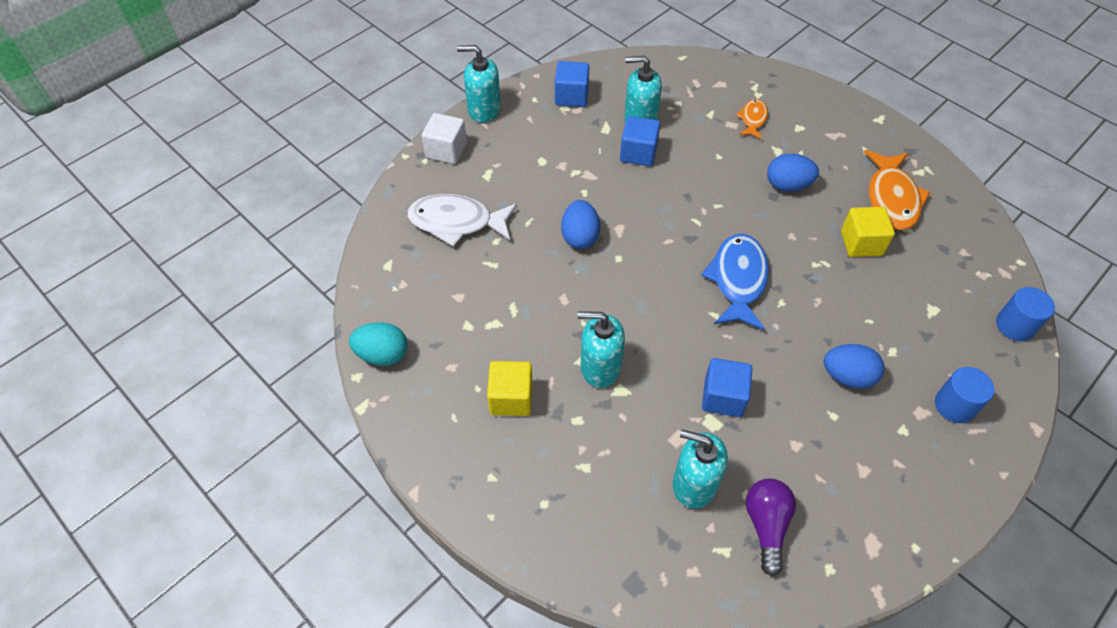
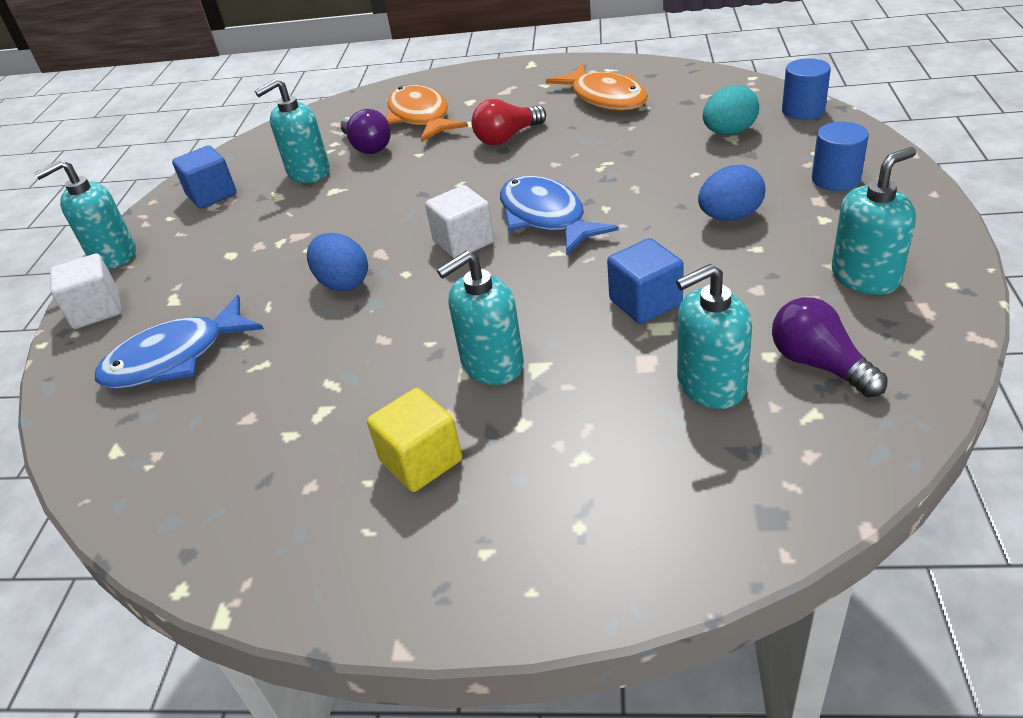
camera: 35 degrees left, 15 degrees down
(382, 354) = (197, 540): turquoise egg -> turquoise egg (729, 132)
(457, 222) = (175, 358): white fish -> blue fish
(638, 153) = (334, 193): blue cube -> none
(672, 260) = (463, 242): none -> white cube
(695, 123) = (367, 146): none -> purple light bulb
(753, 119) = (421, 117): orange fish -> orange fish, size x1.84
(787, 185) = (507, 137): blue egg -> red light bulb
(861, 243) = (619, 134): yellow cube -> none
(870, 494) = (865, 277): none -> turquoise soap dispenser

